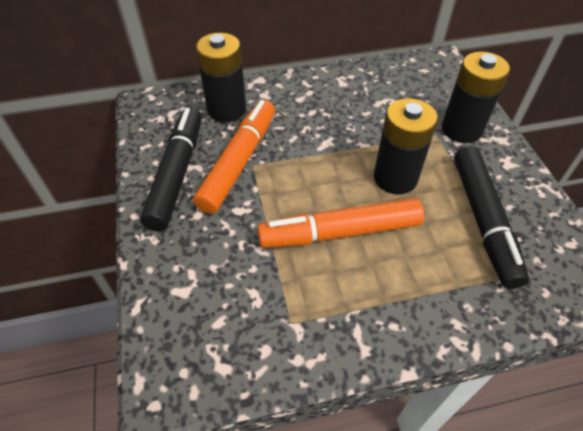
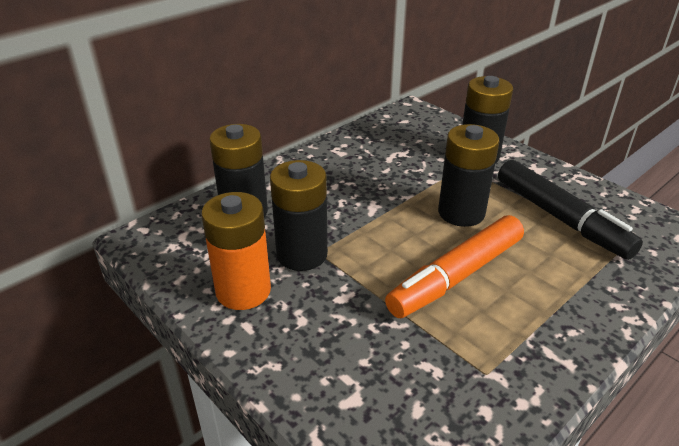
camera: 30 degrees left, 15 degrees down
(177, 174) = (243, 291): black marker -> orange battery
(239, 162) = (302, 254): orange marker -> black battery

